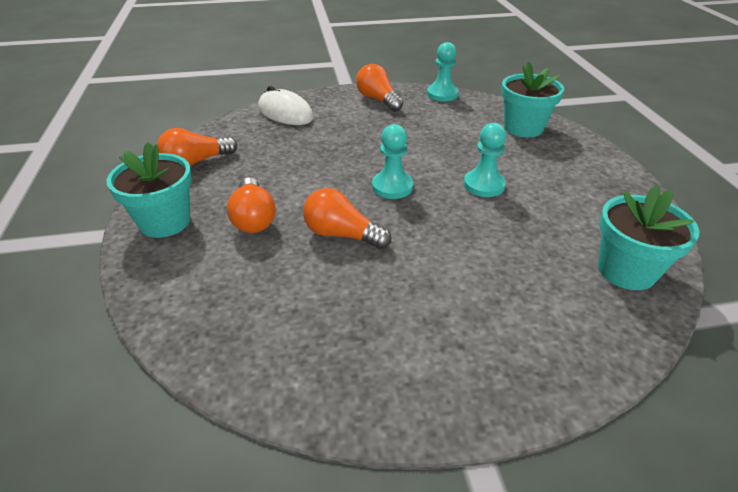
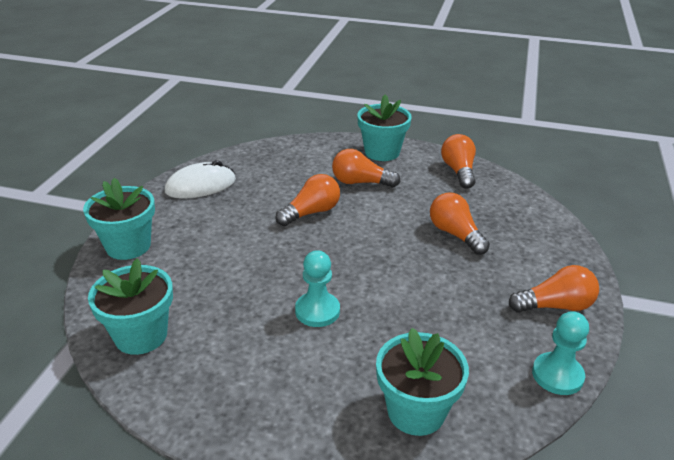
camera: 115 degrees right, 5 degrees down
(285, 113) = (540, 230): white mouse -> white mouse (200, 186)
(319, 145) = (455, 234): none -> orange light bulb
(392, 187) = (355, 254): turquoise pawn -> none
(537, 367) = (128, 246): none -> turquoise flower pot

